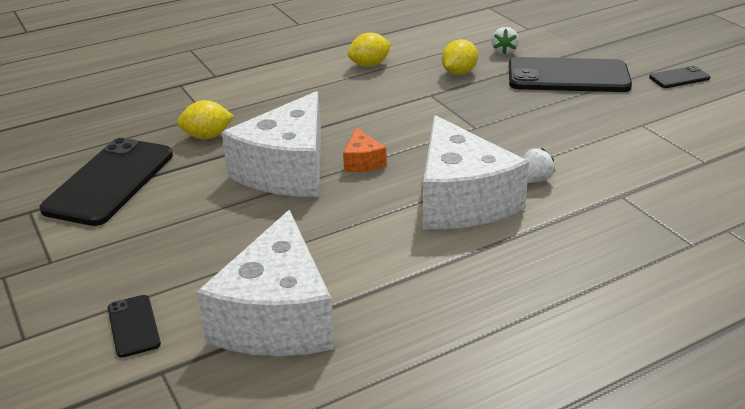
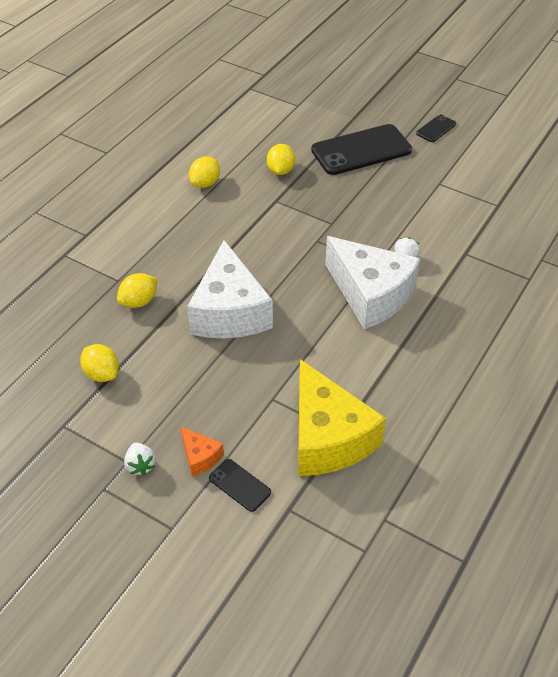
camera: 30 degrees left, 15 degrees up
(110, 182) = (102, 374): black phone -> yellow lemon
(277, 317) = (328, 437): white cheese -> yellow cheese
(362, 161) = (278, 284): orange cheese -> orange cheese (200, 457)
(504, 51) = (297, 136): white strawberry -> white strawberry (140, 465)

